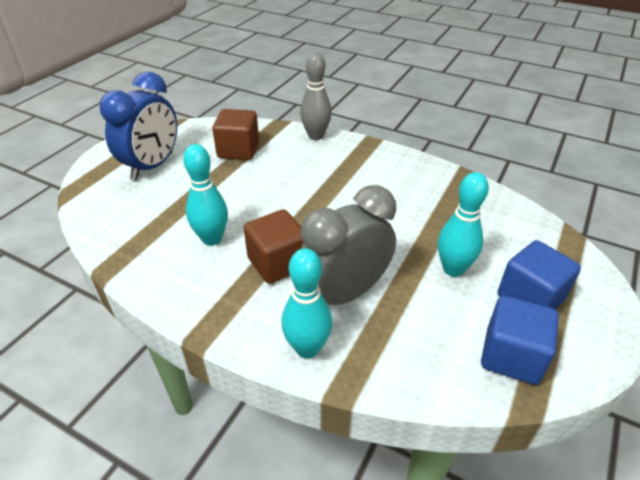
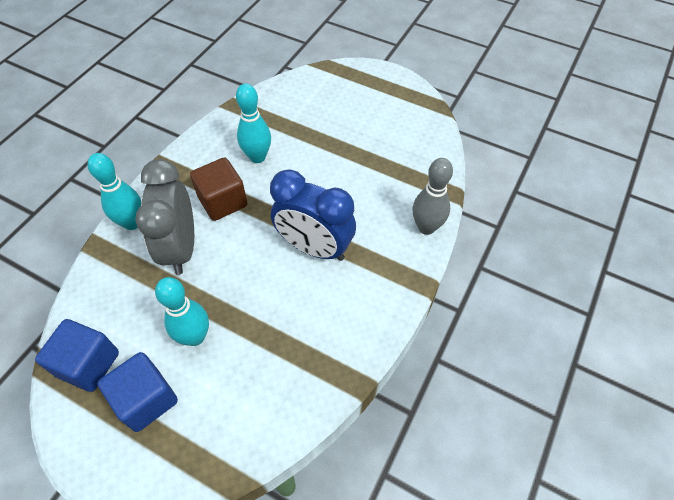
camera: 90 degrees right, 15 degrees up
(152, 166) = (361, 105): blue clock -> blue clock (314, 248)
(238, 150) = (391, 162): brown cube -> none
(345, 293) = (181, 248): grey clock -> grey clock turned 150 degrees counterclockwise

